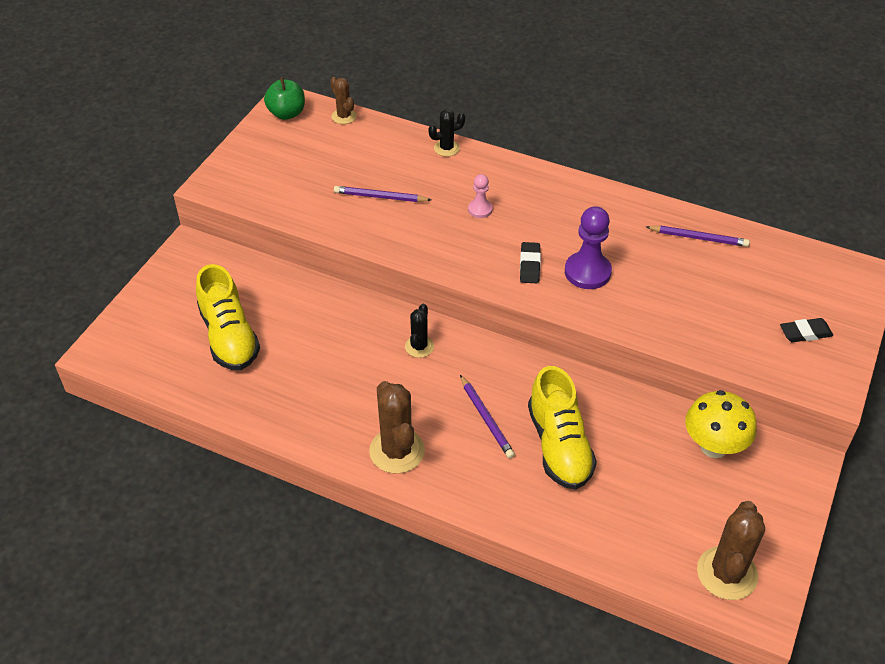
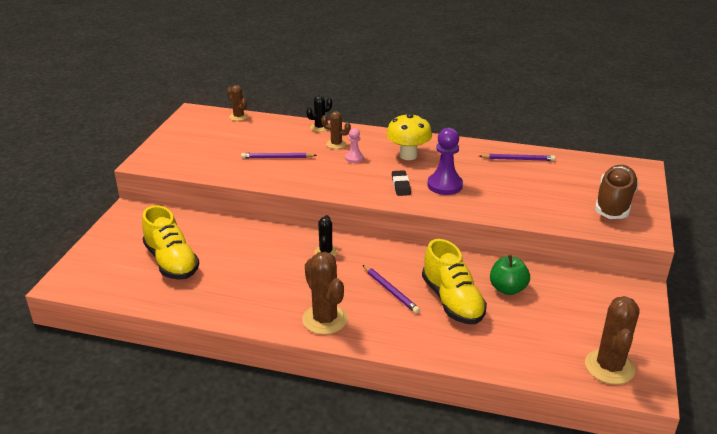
camera: 10 degrees left, 15 degrees down
(287, 113) = (195, 118): green apple -> green apple (507, 289)
(461, 181) = (336, 144): none -> brown cactus
(713, 446) = (569, 288): yellow mushroom -> yellow mushroom (408, 155)
(805, 333) = (614, 204): black eraser -> brown shoe

